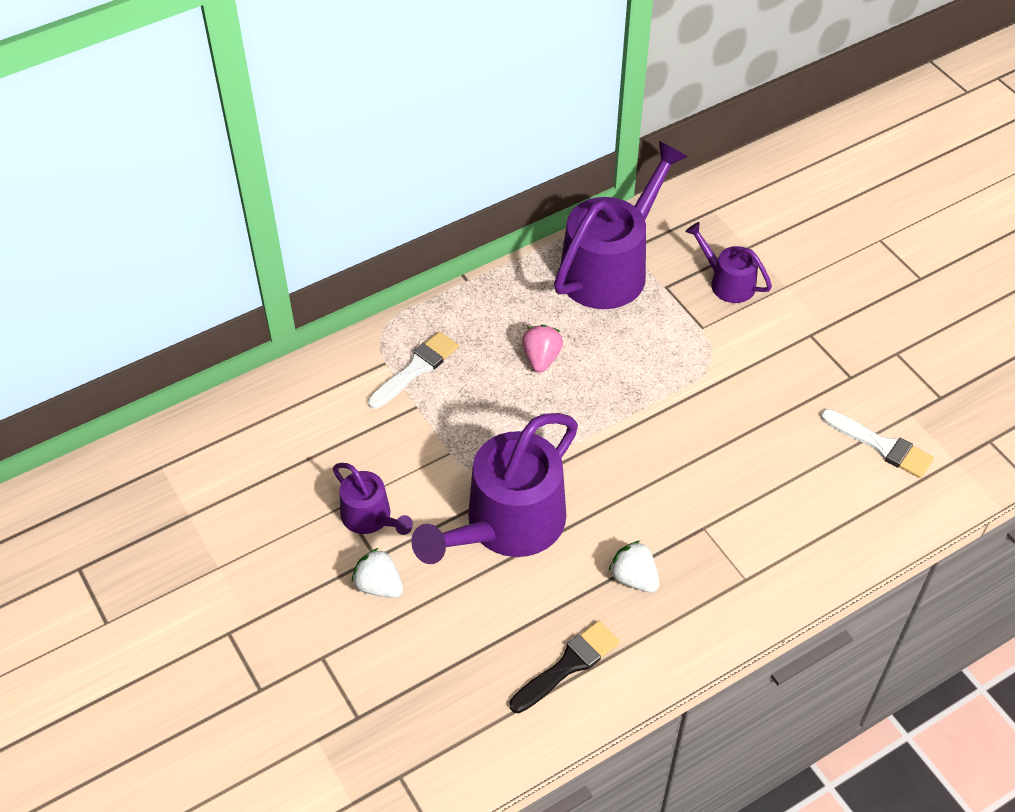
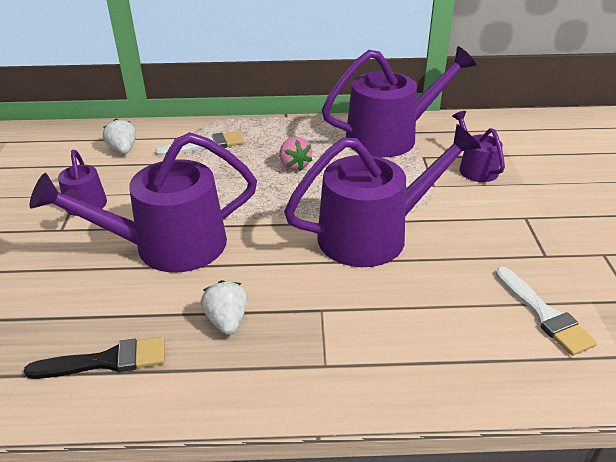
camera: 30 degrees right, 15 degrees down
(379, 585) = (41, 246): white strawberry -> white strawberry (123, 150)
(541, 358) = (294, 165): pink strawberry -> pink strawberry turned 120 degrees clockwise
(688, 420) = (373, 234): none -> purple watering can

